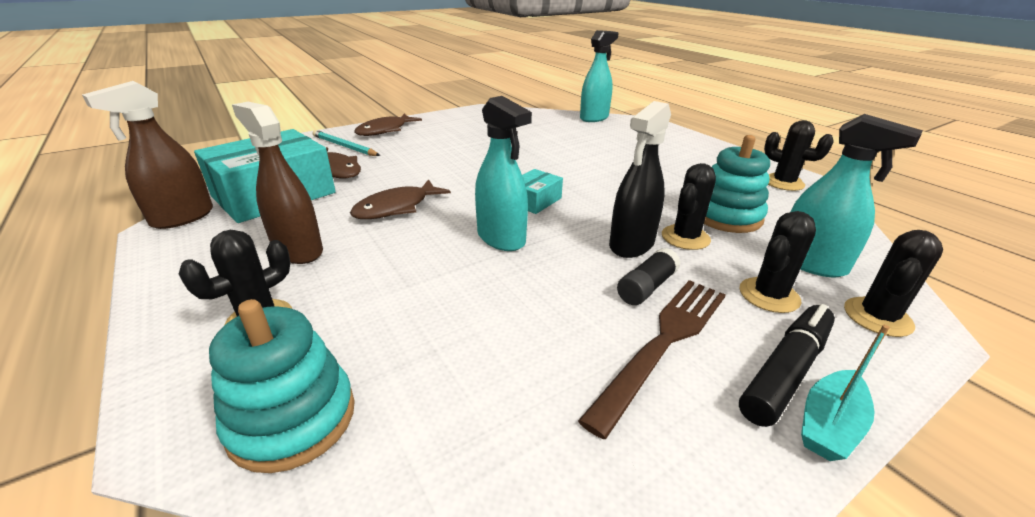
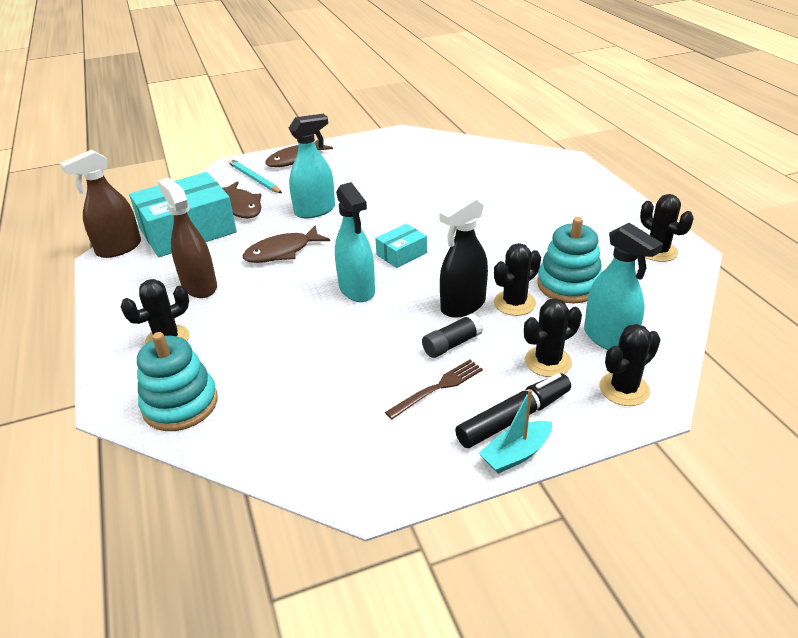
camera: 15 degrees right, 5 degrees up
(594, 118) = (514, 151): turquoise spray bottle -> turquoise spray bottle (315, 210)
(664, 343) = (438, 388): brown fork -> brown fork, size x0.61

